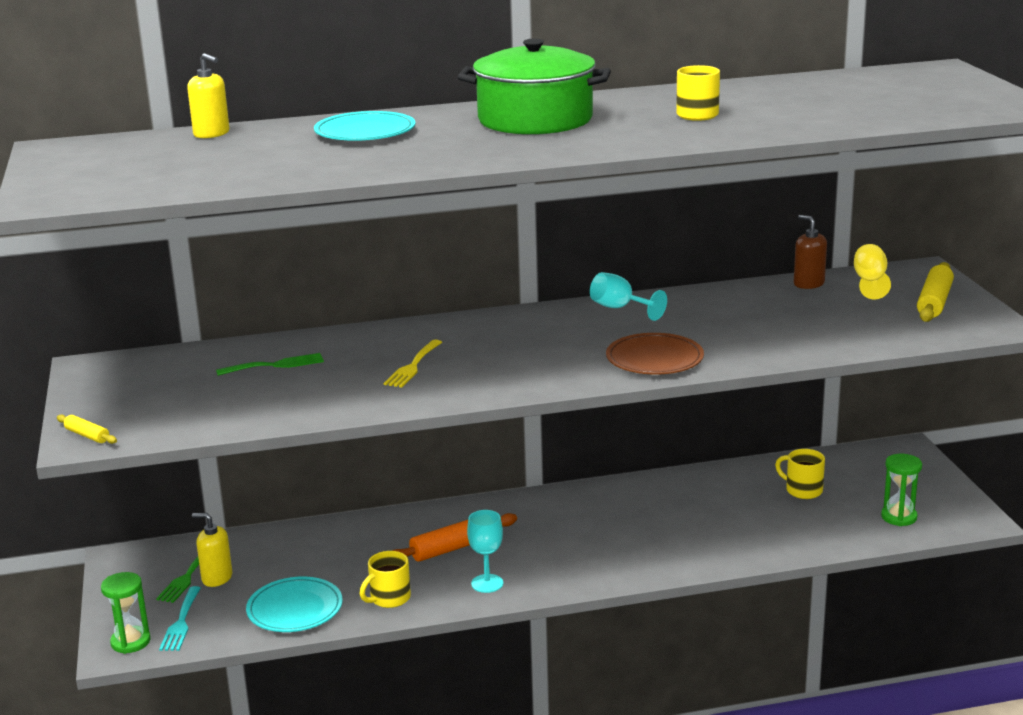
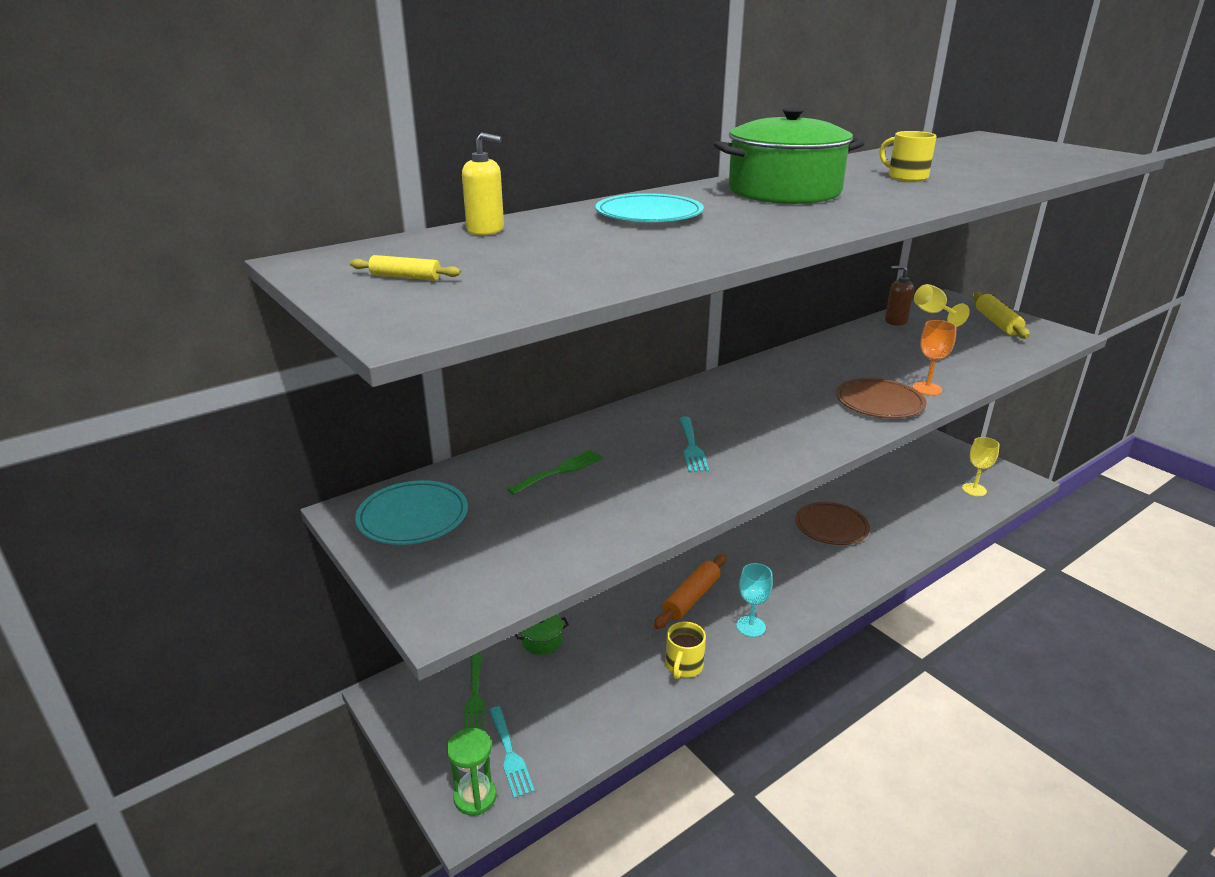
camera: 25 degrees left, 5 degrees up
(87, 435) = (441, 605): yellow rolling pin -> yellow rolling pin (405, 277)
(217, 578) = (505, 689): yellow soap dispenser -> none
(280, 550) = (541, 640): none -> green pot
(295, 609) = (609, 704): turquoise plate -> turquoise plate (413, 517)
(413, 366) = (692, 447): yellow fork -> turquoise fork
(620, 308) = (791, 362): turquoise goblet -> none
(674, 518) = (831, 527): none -> brown plate
(728, 355) = (927, 389): none -> orange goblet
(802, 490) = (892, 482): yellow mug -> none
(899, 517) = (974, 489): green hourglass -> yellow goblet

